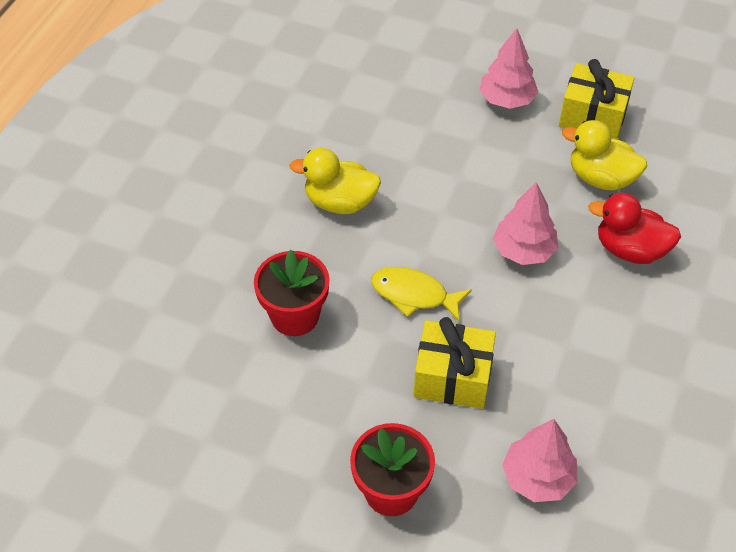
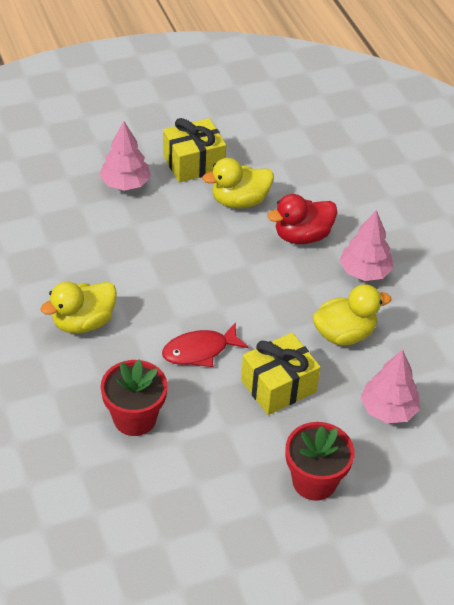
camera: 45 degrees left, 5 degrees down
(414, 295) = (199, 351): yellow fish -> red fish
(524, 250) = (239, 277): pink tree -> pink tree (364, 271)
(571, 373) = (344, 334): none -> yellow duck

